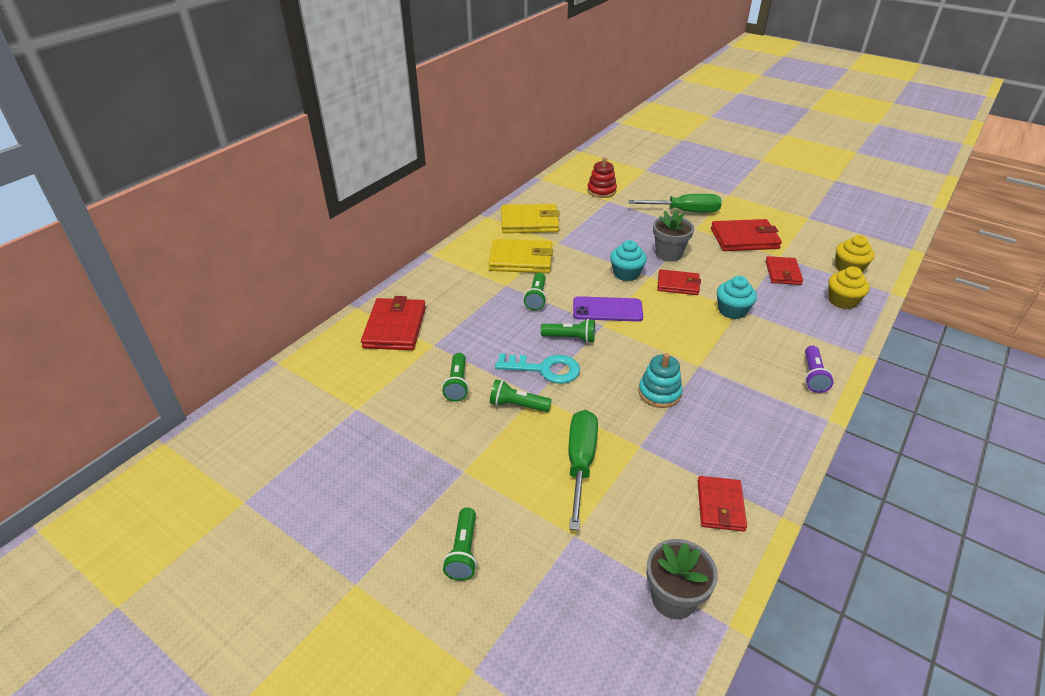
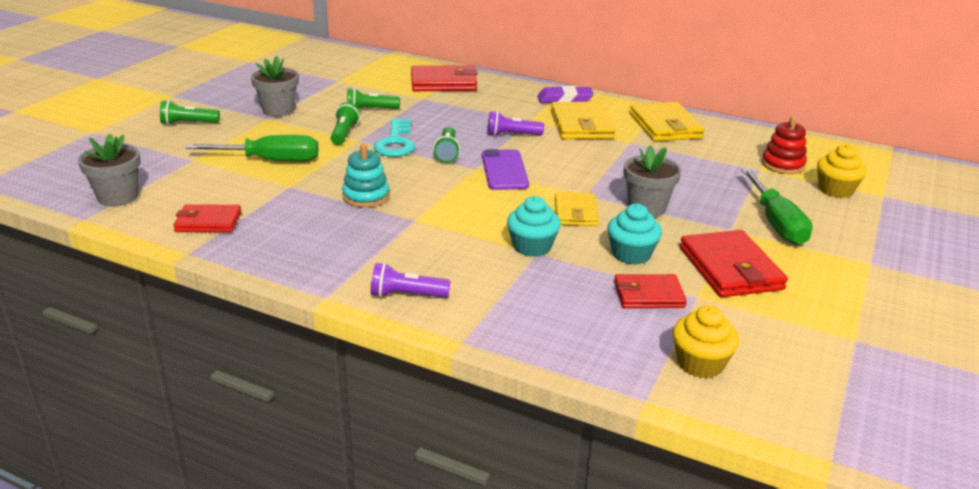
camera: 80 degrees right, 10 degrees down
(441, 461) = (278, 111): none -> grey flower pot
(462, 260) = (564, 99): none -> purple eraser
(536, 298) = (512, 135): green flashlight -> purple flashlight
(626, 273) = (583, 180): turquoise cupcake -> turquoise cupcake (631, 254)
(678, 284) = (575, 212): red wallet -> yellow wallet
(842, 301) = (594, 343): yellow cupcake -> yellow cupcake (835, 190)

